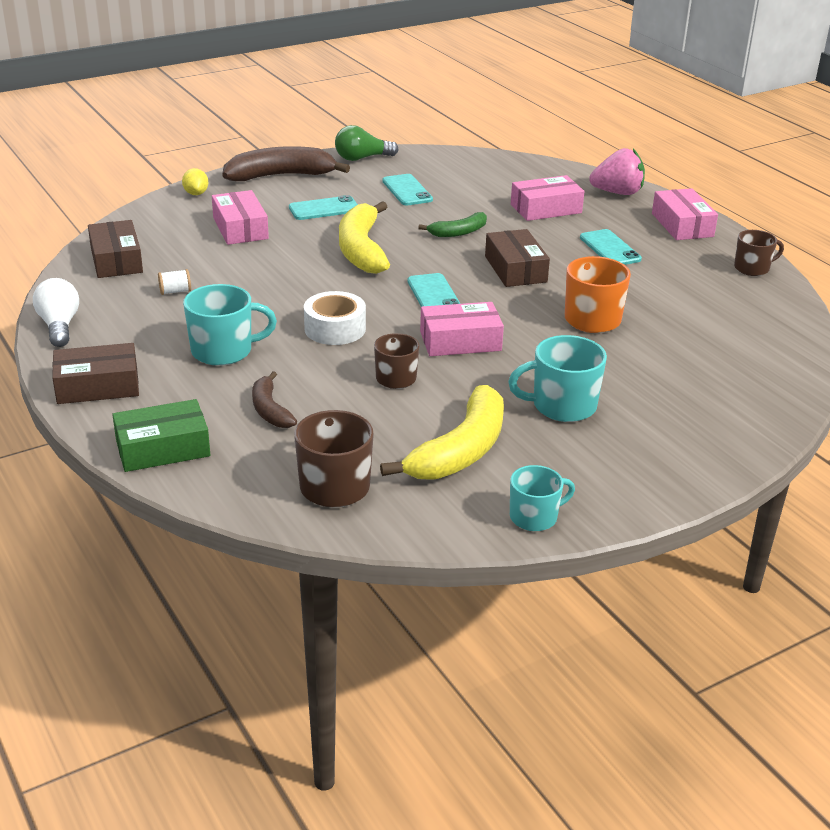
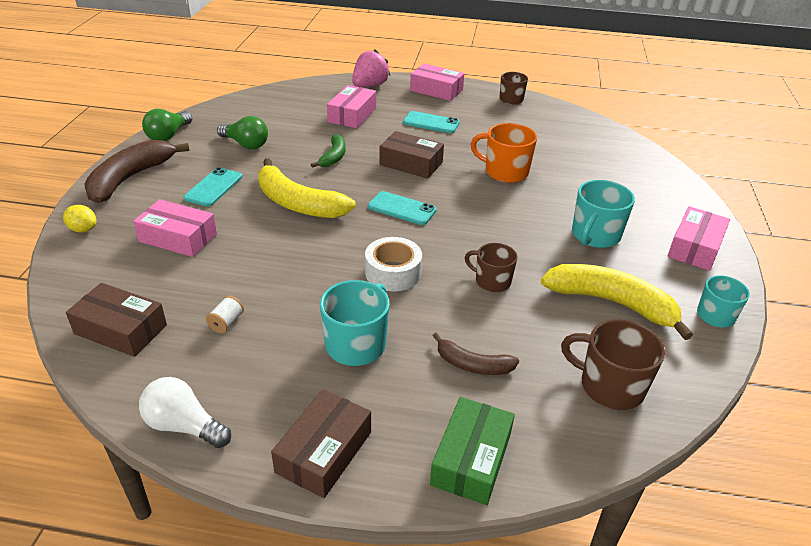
camera: 50 degrees left, 5 degrees up
(407, 190) = (246, 144): turquoise phone -> green light bulb
(460, 341) = (474, 230): pink box -> pink box (695, 247)
(460, 451) = (612, 303): yellow banana -> yellow banana turned 45 degrees counterclockwise

